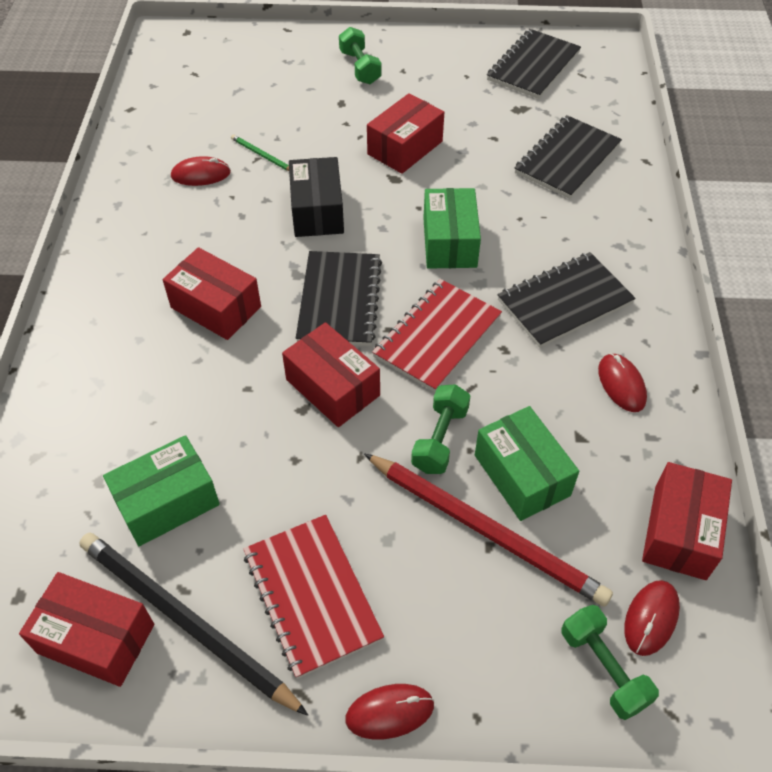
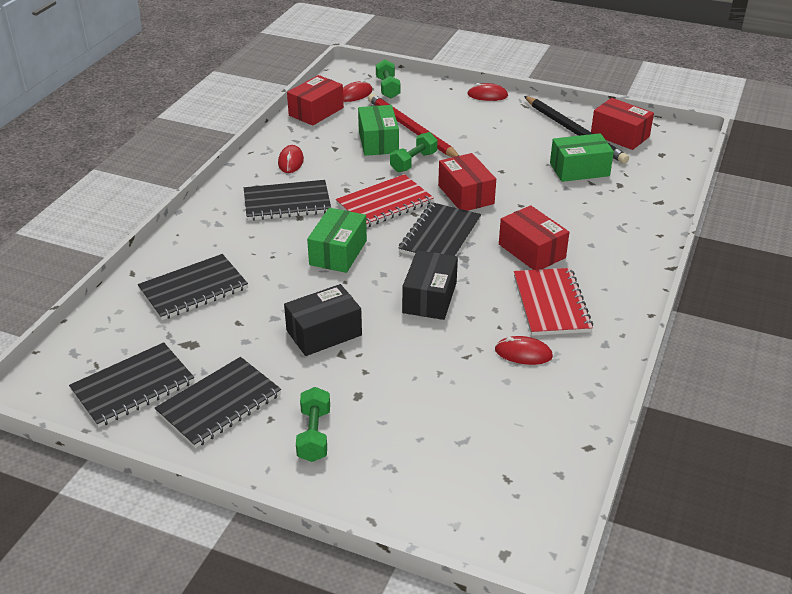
camera: 160 degrees left, 15 degrees down
(262, 155) = (460, 358): green pencil -> none
(312, 595) = (509, 128): red notebook -> red notebook (551, 304)
(405, 147) = (324, 333): red box -> black box
(452, 71) = (219, 404): none -> black notebook

